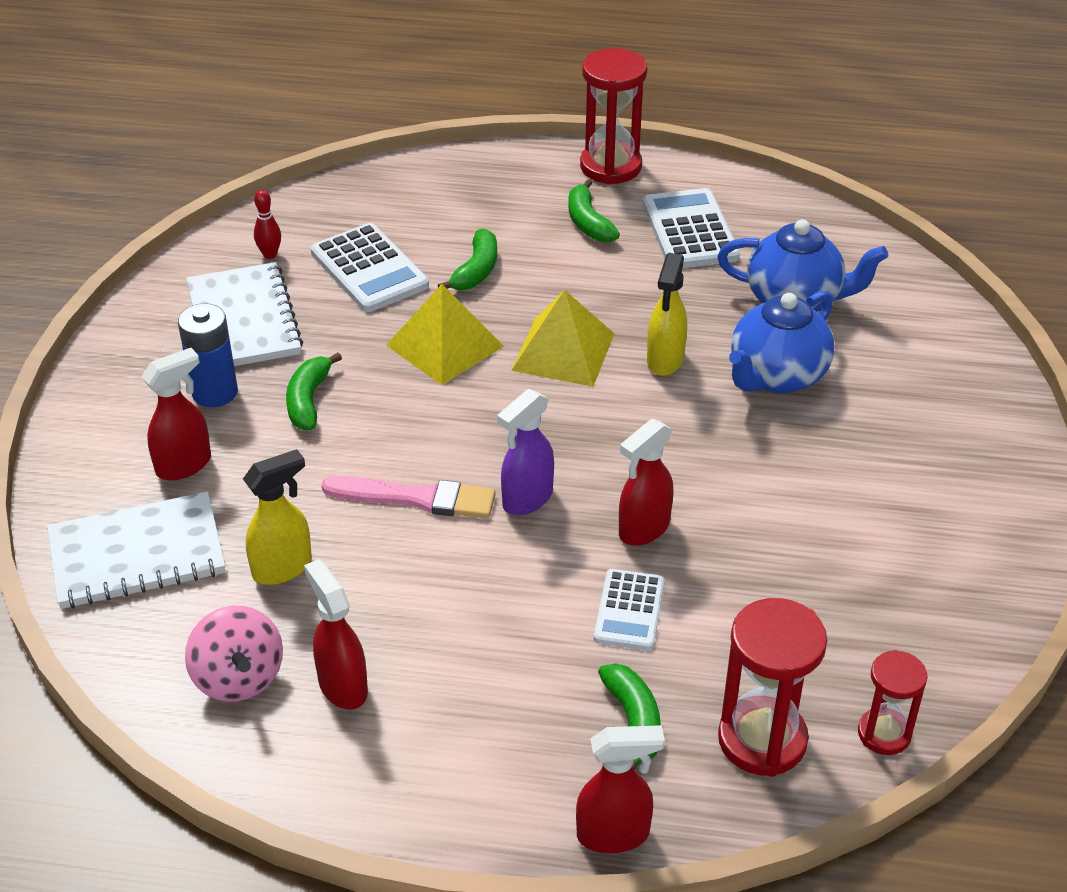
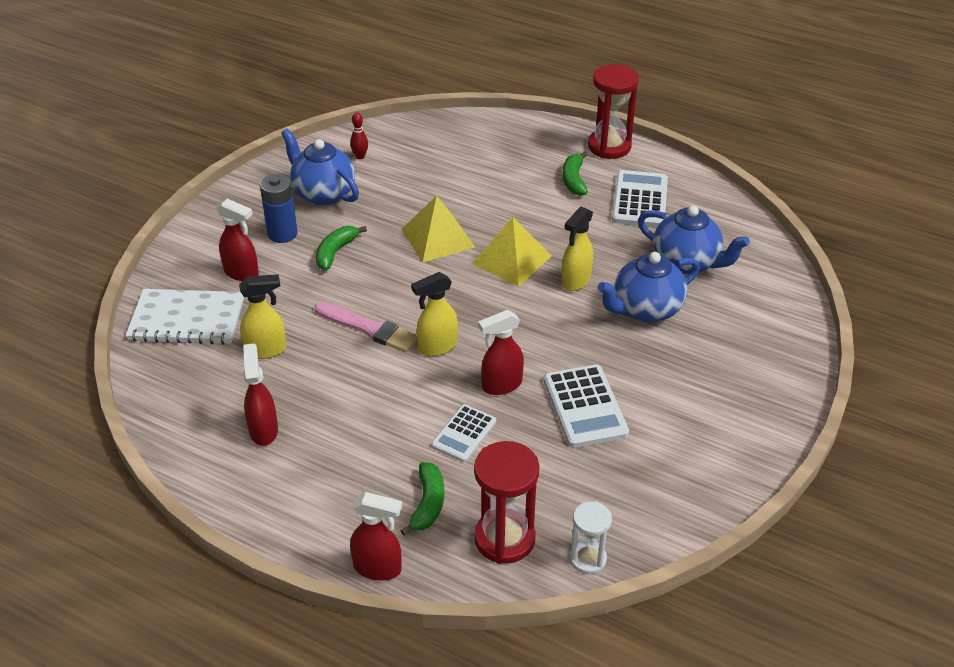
camera: 20 degrees right, 0 degrees up
(184, 465) = (242, 273): red spray bottle -> red spray bottle turned 45 degrees clockwise
(238, 678) = (206, 408): pink spinning top -> none
(244, 320) = (323, 193): white notebook -> blue teapot
(369, 269) = (416, 179): white calculator -> white calculator (585, 407)
(476, 270) = (483, 195): green banana -> none
(527, 499) = (437, 347): purple spray bottle -> yellow spray bottle
(884, 734) = (587, 559): red hourglass -> white hourglass

